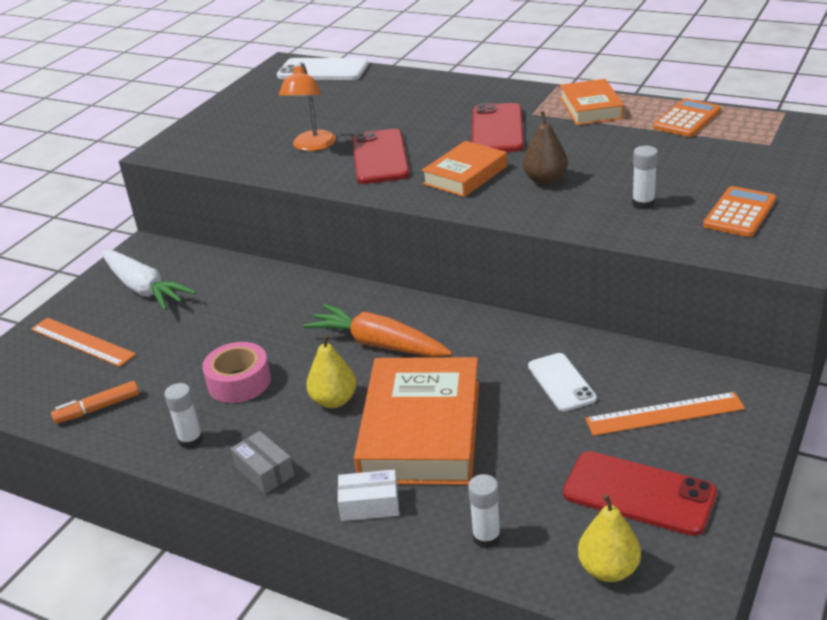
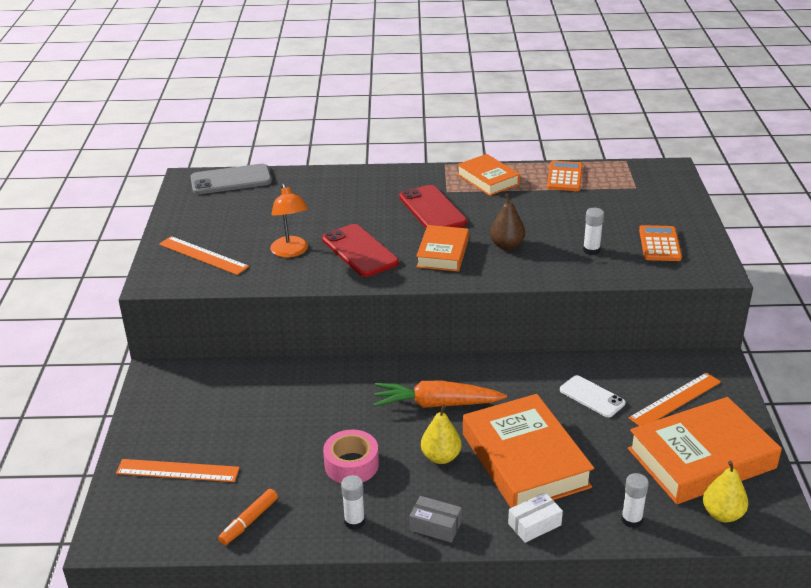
camera: 30 degrees left, 0 degrees up
(144, 289) = (191, 410): white carrot -> none
(228, 135) = (203, 255): none -> orange ruler
(322, 70) = (231, 180): white phone -> grey phone
(639, 493) = (701, 458): red phone -> orange book

